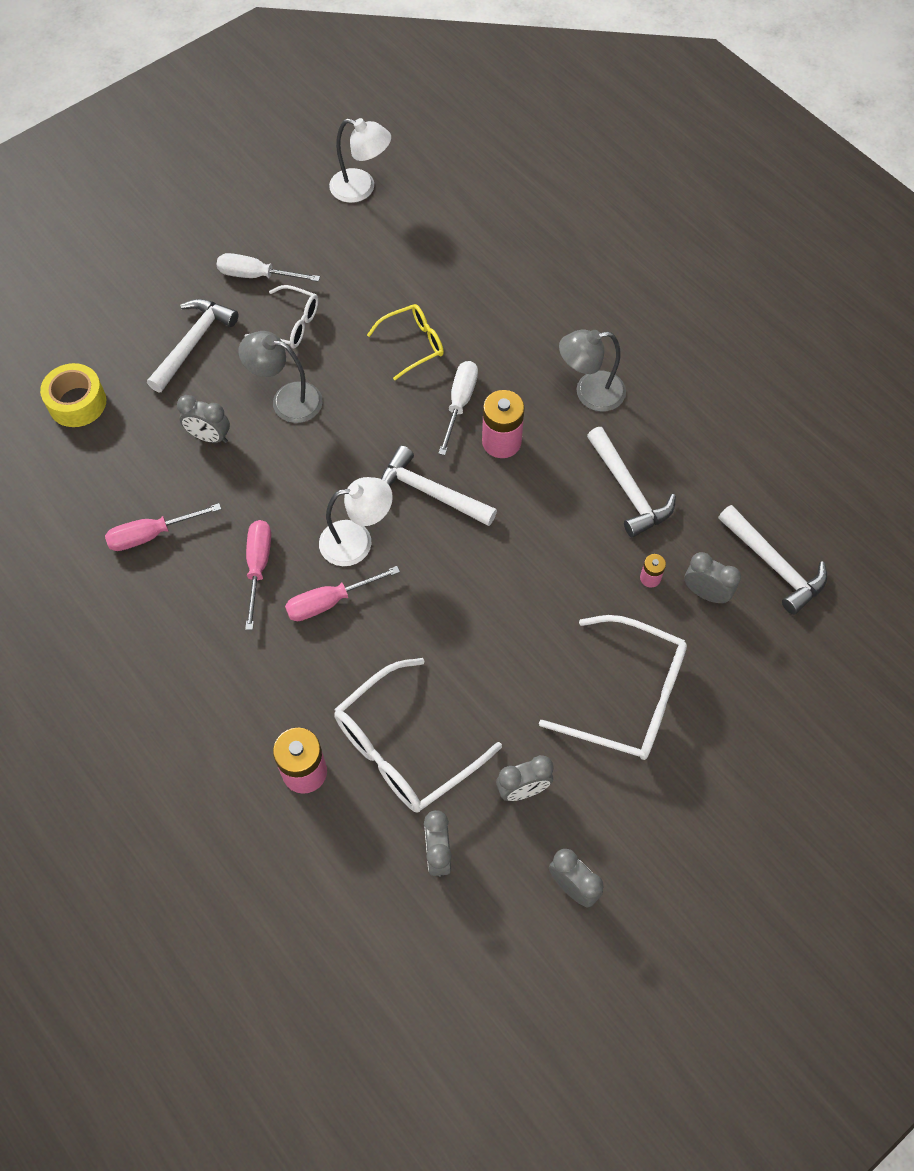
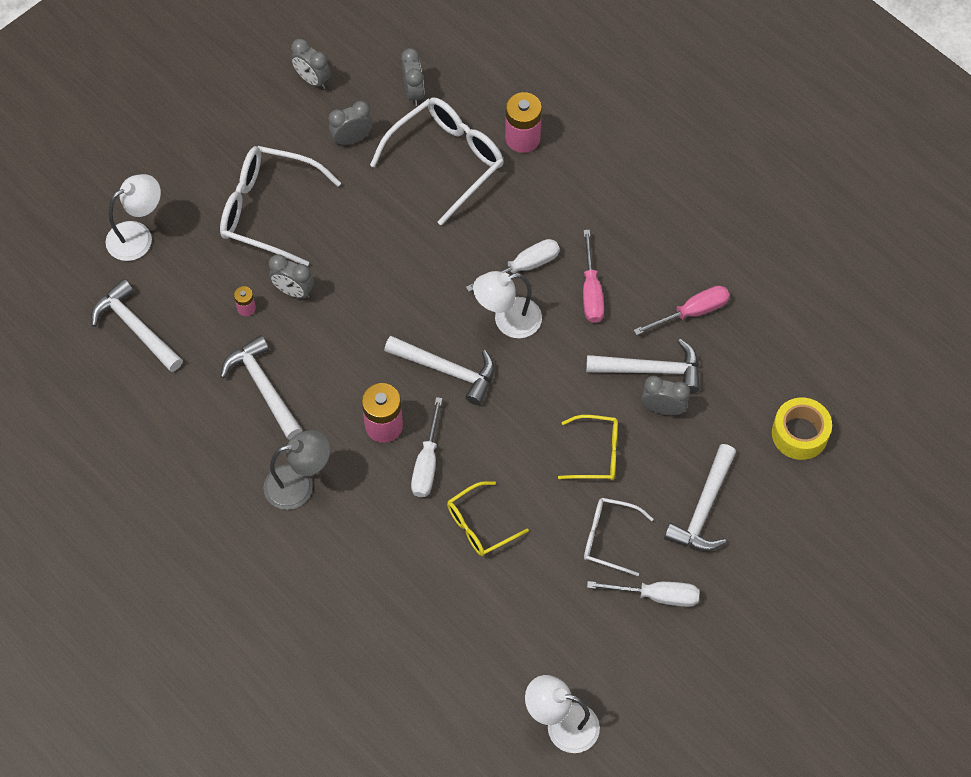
camera: 175 degrees right, 0 degrees up
(212, 476) = (651, 370): none -> white hammer
(287, 400) = (596, 453): grey lamp -> yellow glasses
(330, 602) = (523, 267): pink screwdriver -> white screwdriver
(705, 593) = (198, 299): grey clock -> grey clock (293, 291)
(784, 676) = (138, 236): none -> white lamp

